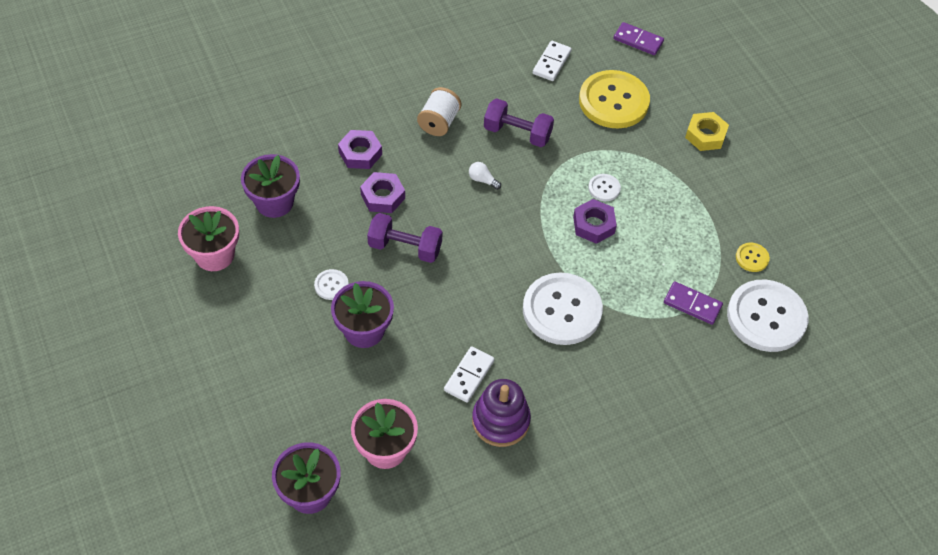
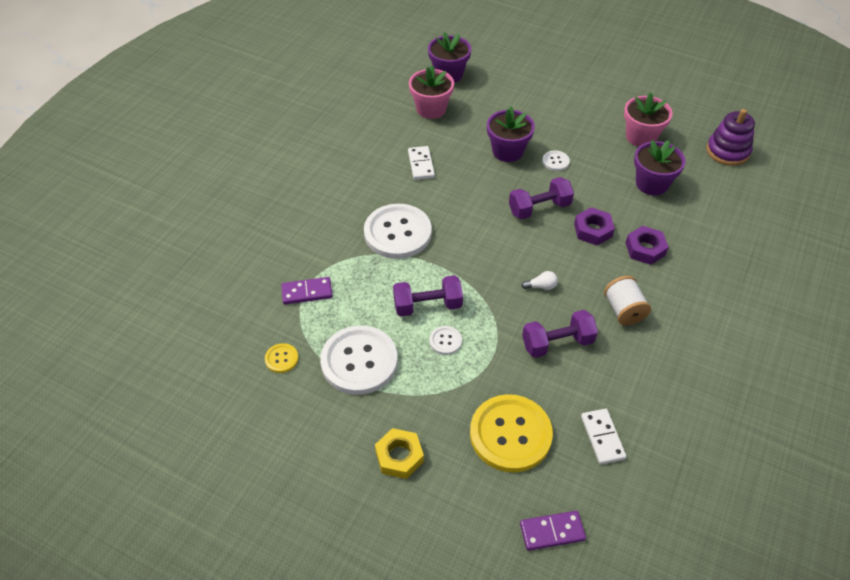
camera: 145 degrees right, 5 degrees down
(500, 421) = (380, 154): purple stacking toy -> purple stacking toy (727, 151)
(593, 225) = (427, 305): purple nut -> purple dumbbell
(766, 317) = (243, 317): white button -> white button (359, 361)

